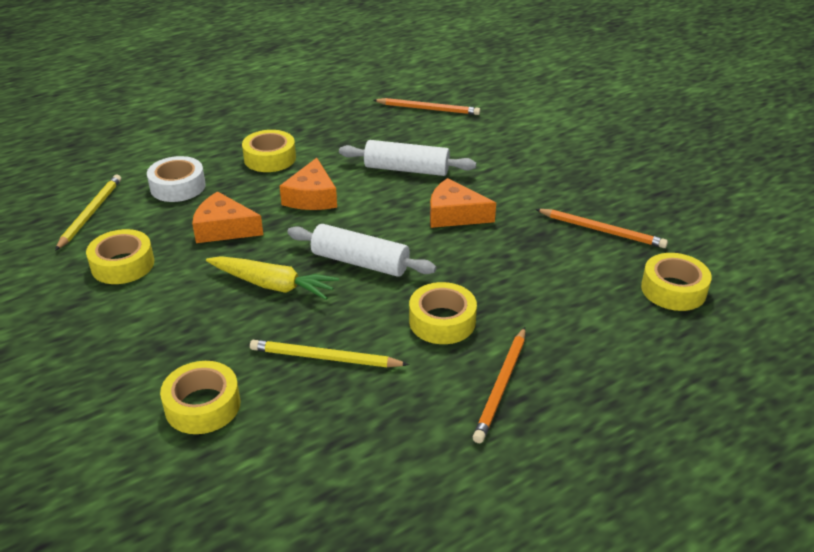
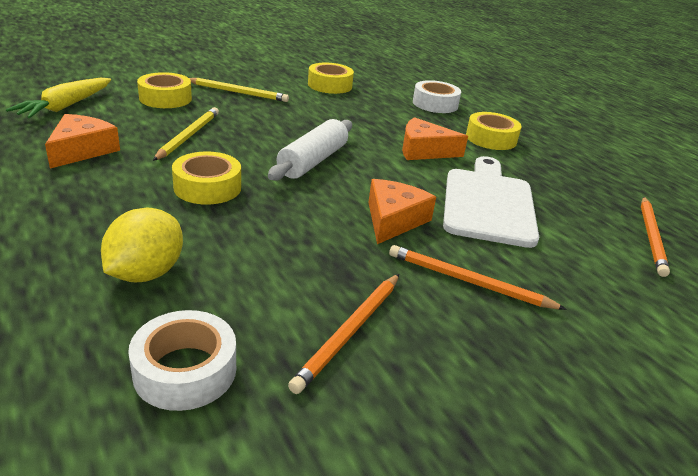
camera: 90 degrees right, 5 degrees down
(90, 213) = (395, 79): yellow pencil -> yellow pencil (238, 92)
(224, 229) = (372, 115): orange cheese -> orange cheese (82, 150)
(273, 285) = (290, 126): yellow carrot -> yellow carrot (65, 106)
(406, 169) = (488, 203): white rolling pin -> white cutting board
(501, 386) = (97, 202): orange pencil -> orange pencil (468, 281)
(591, 328) = (146, 273): none -> yellow lemon
(673, 290) = (185, 370): yellow tape -> white tape

